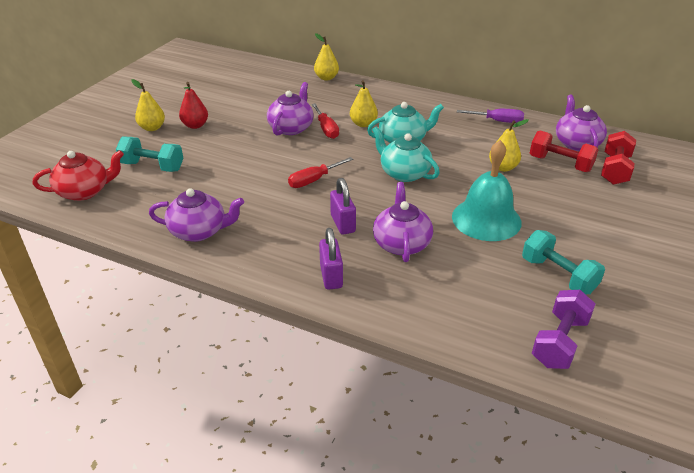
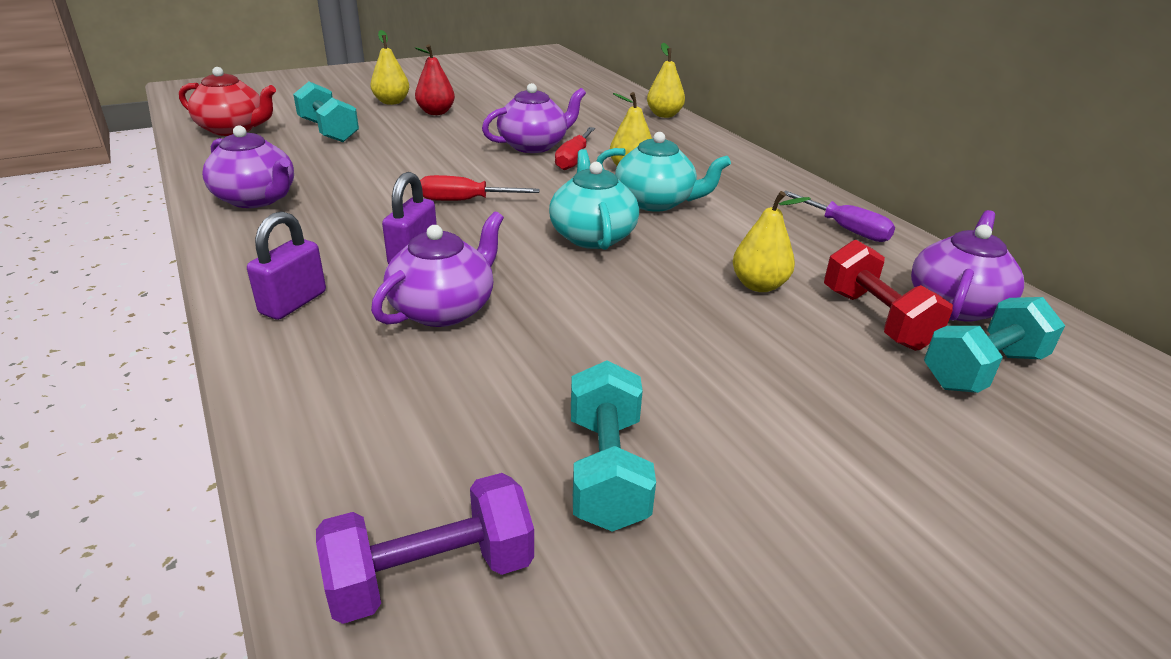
camera: 35 degrees right, 5 degrees down
(486, 219) = (618, 336): turquoise bell -> none
(615, 170) = (983, 370): red dumbbell -> turquoise dumbbell

